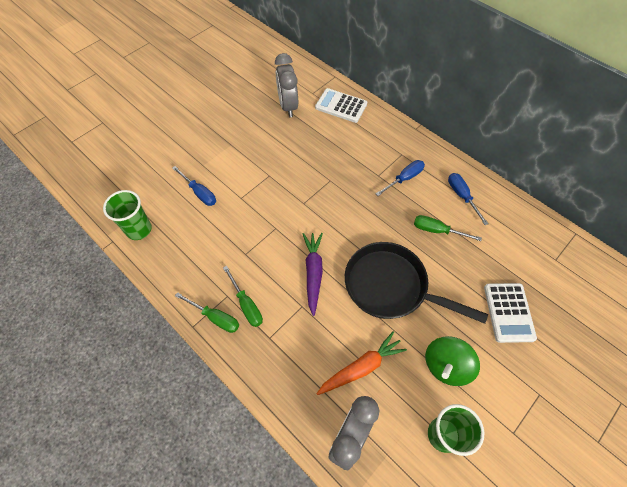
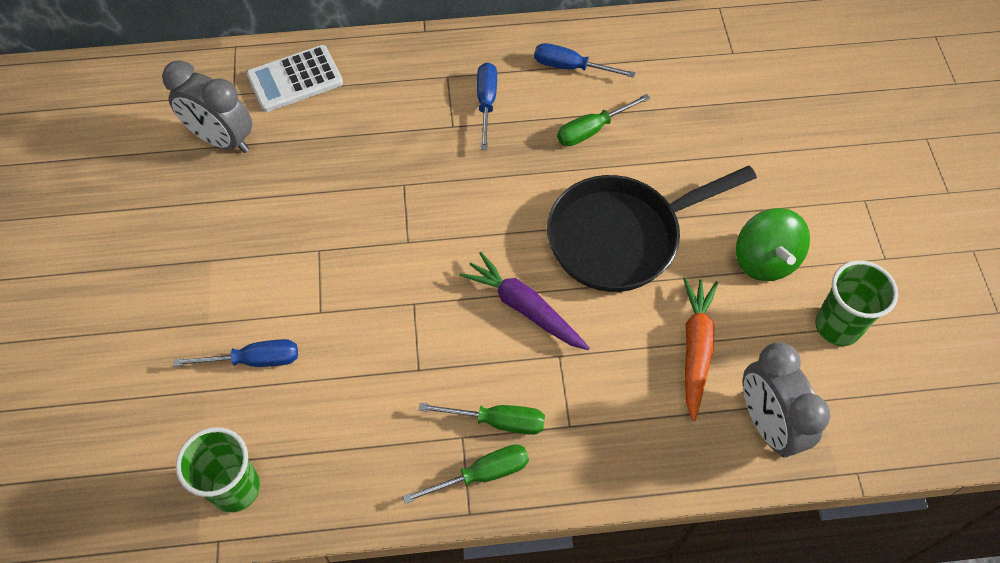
camera: 50 degrees left, 0 degrees up
(508, 312) = (754, 149): white calculator -> none

